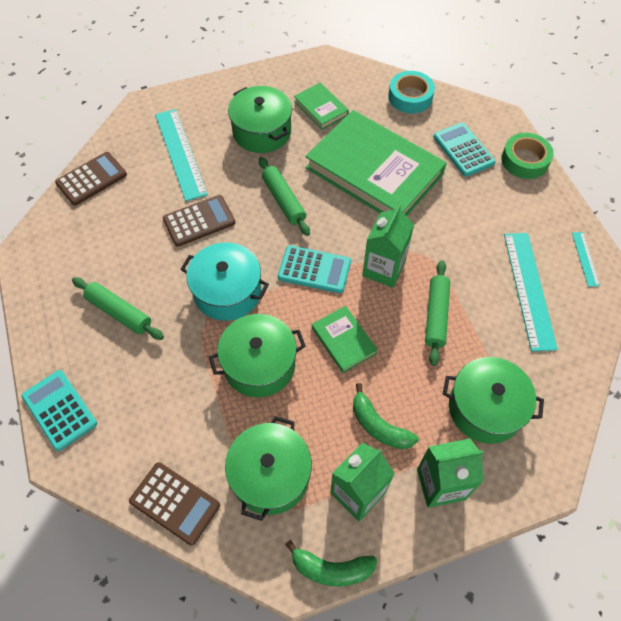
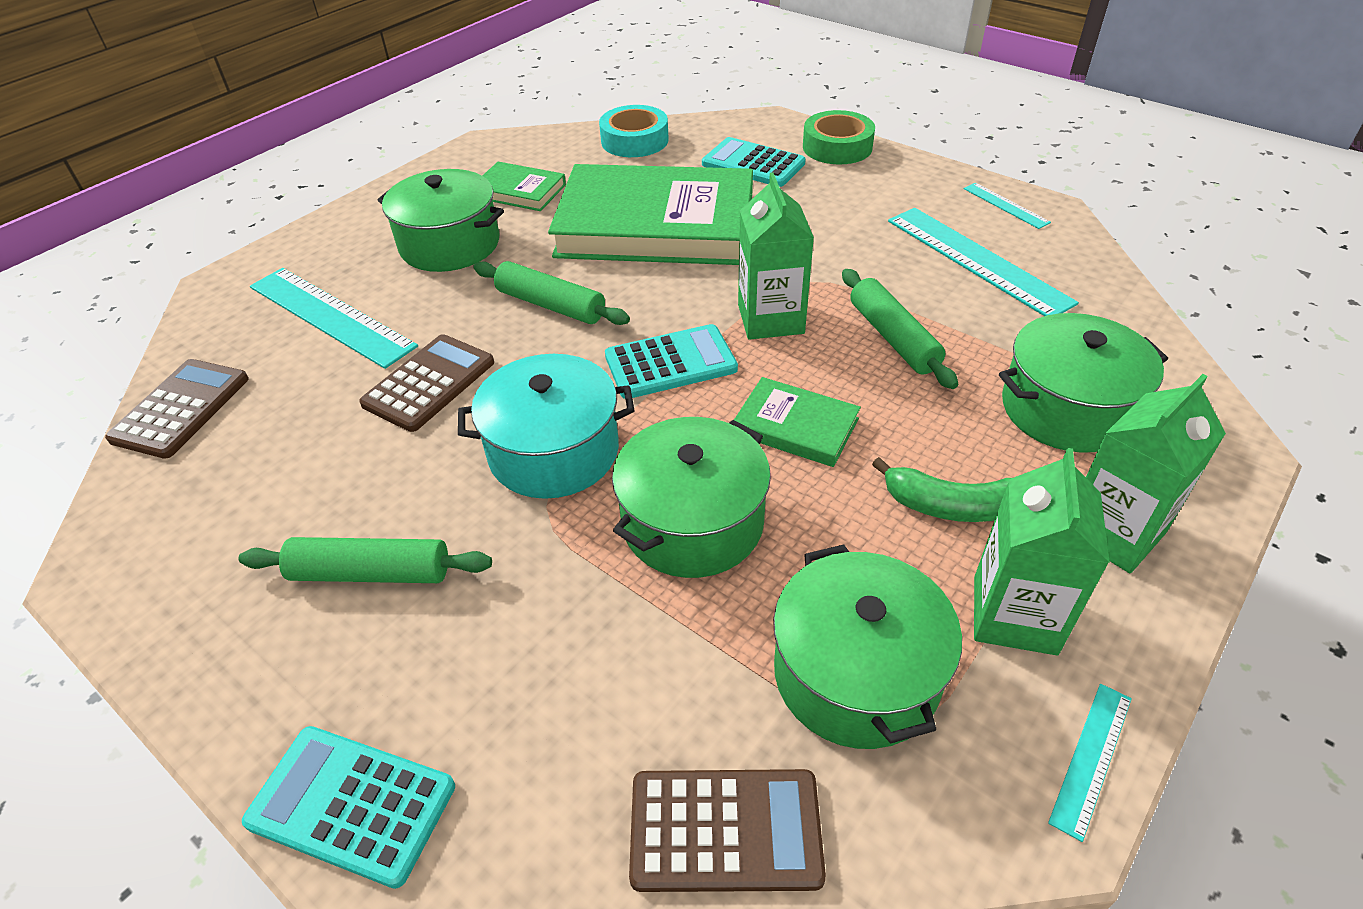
camera: 30 degrees left, 15 degrees down
(331, 569) = (1091, 758): green banana -> turquoise ruler

